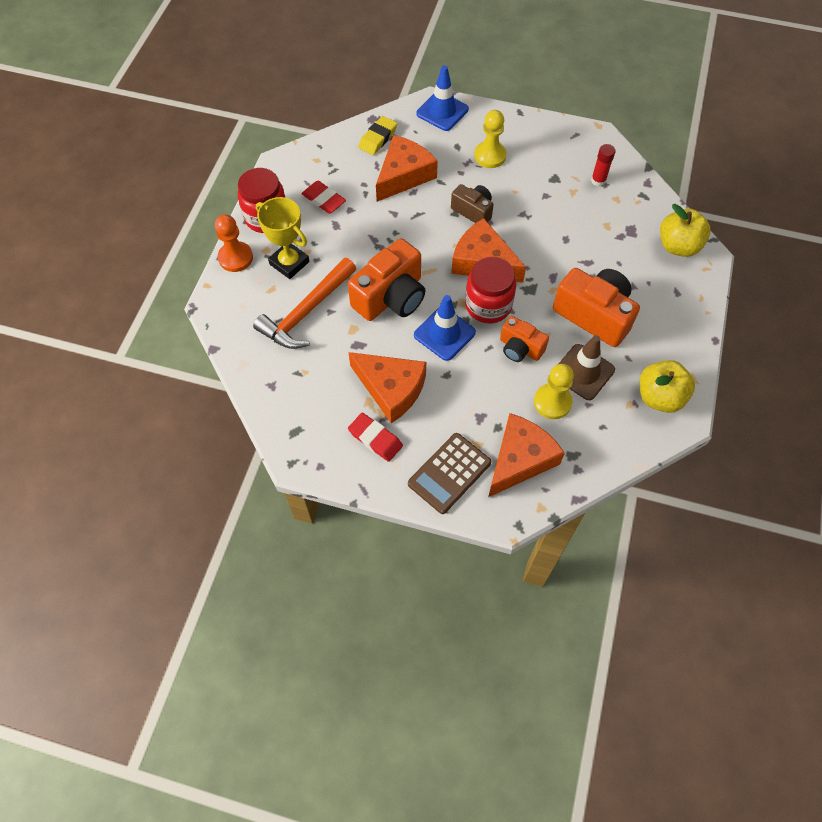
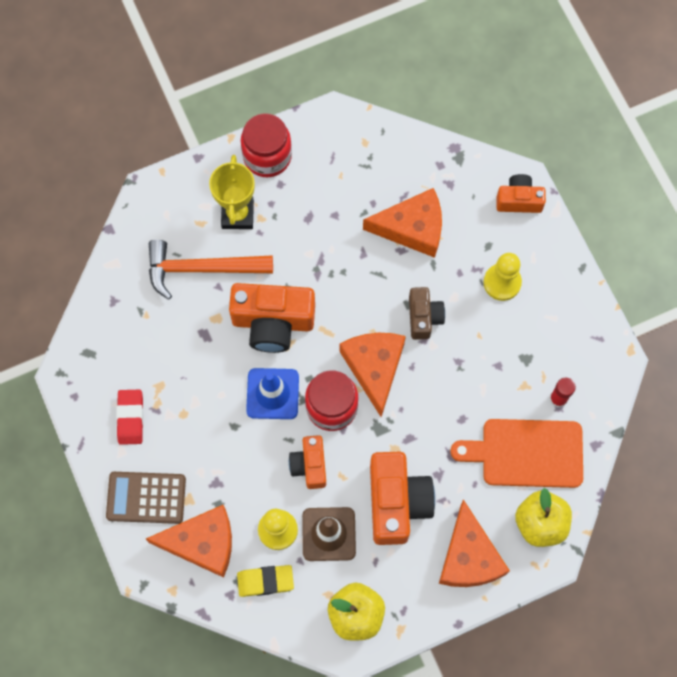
camera: 50 degrees right, 10 degrees up
(235, 258) = (206, 169): orange pawn -> none
(323, 200) = (326, 185): red eraser -> none
(378, 138) = (435, 172): yellow eraser -> yellow eraser (265, 581)
(391, 389) = (185, 394): orange cheese -> orange cheese (469, 556)
(442, 111) = (519, 200): blue traffic cone -> orange camera
(621, 221) = (526, 453): none -> orange cutting board

